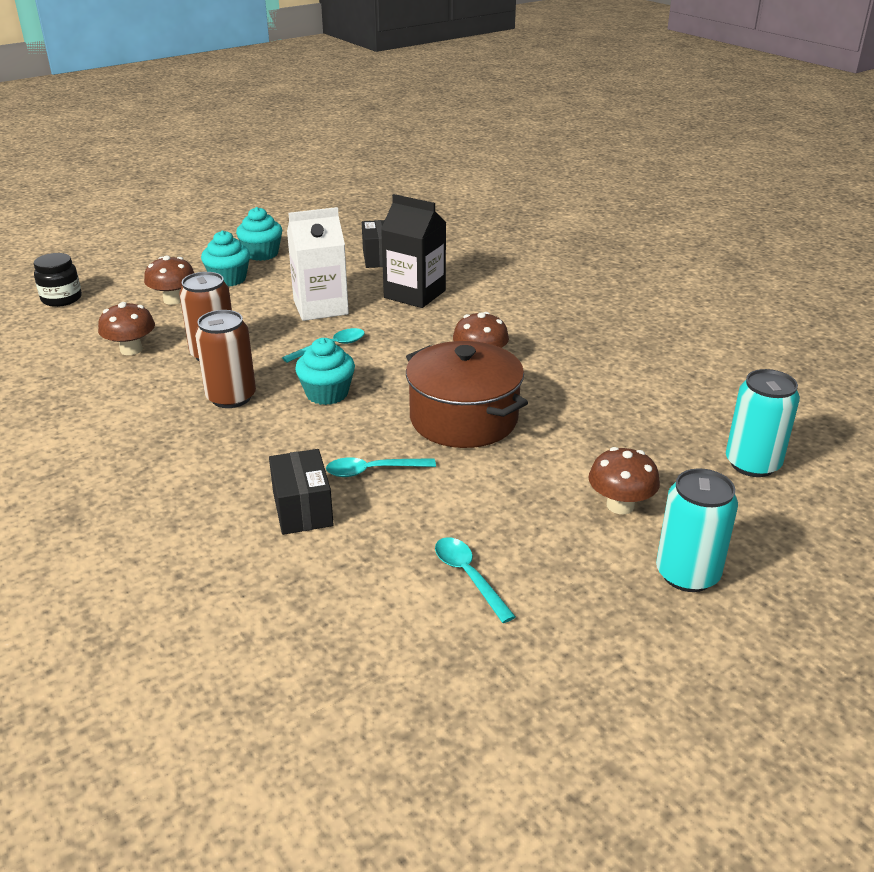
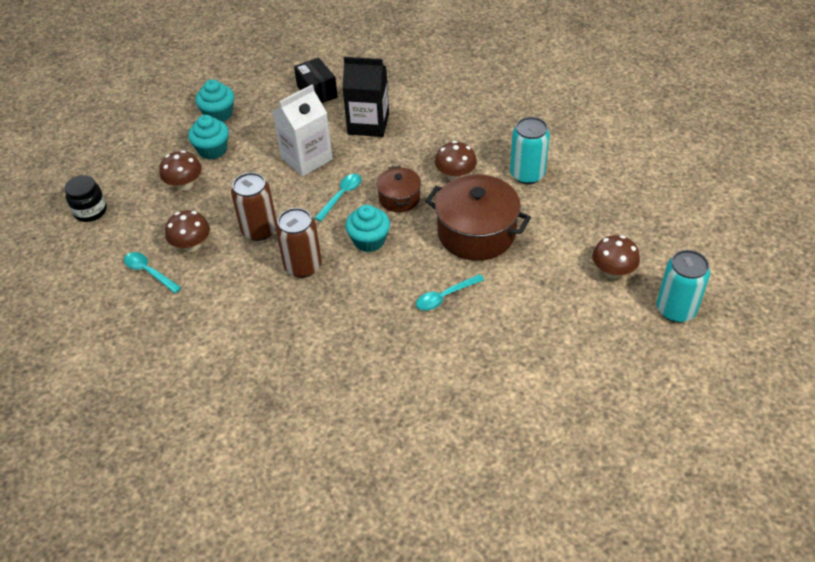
camera: 20 degrees left, 15 degrees up
(302, 509) = (420, 343): black box -> none
(395, 364) = (399, 198): none -> brown pot
(468, 576) = (554, 356): turquoise spoon -> turquoise spoon (149, 272)
(752, 464) = (673, 212): turquoise can -> turquoise can (527, 174)

